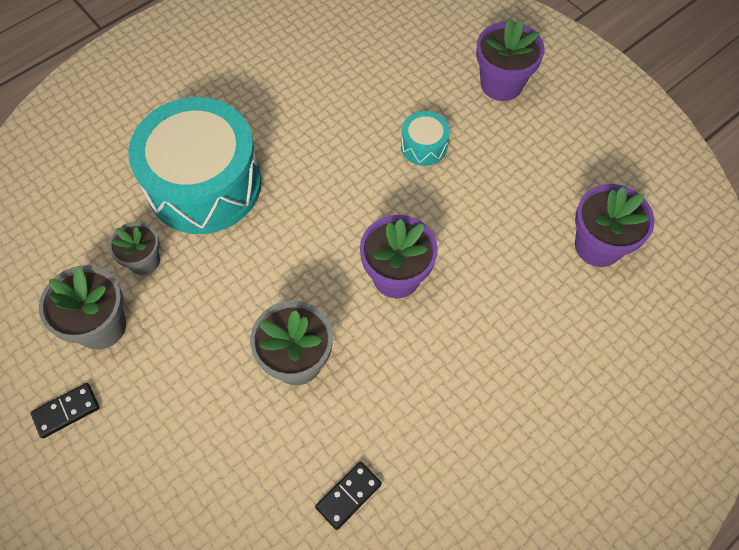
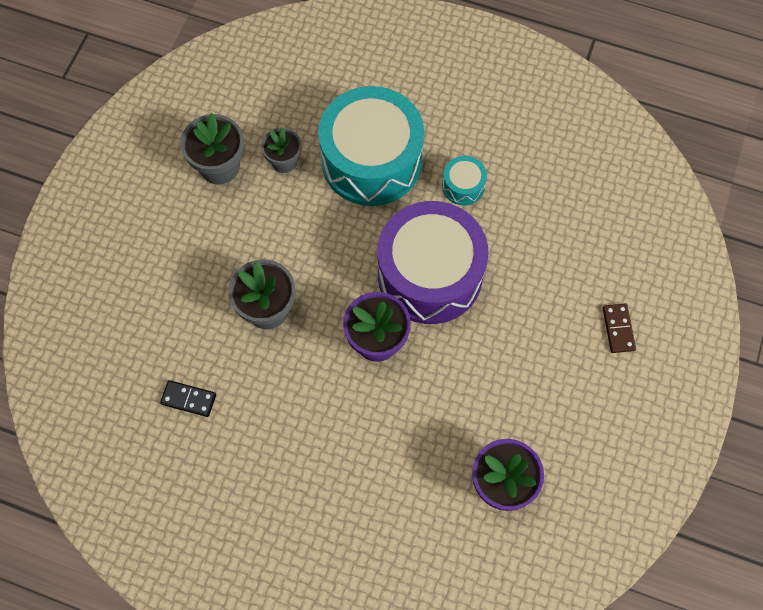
camera: 60 degrees right, 5 degrees up
(66, 411) = (149, 185): black domino -> none
(357, 196) = (430, 274): none -> purple drum
(424, 146) = (510, 299): turquoise drum -> turquoise drum (463, 186)
(501, 84) = (618, 329): purple flower pot -> brown domino

